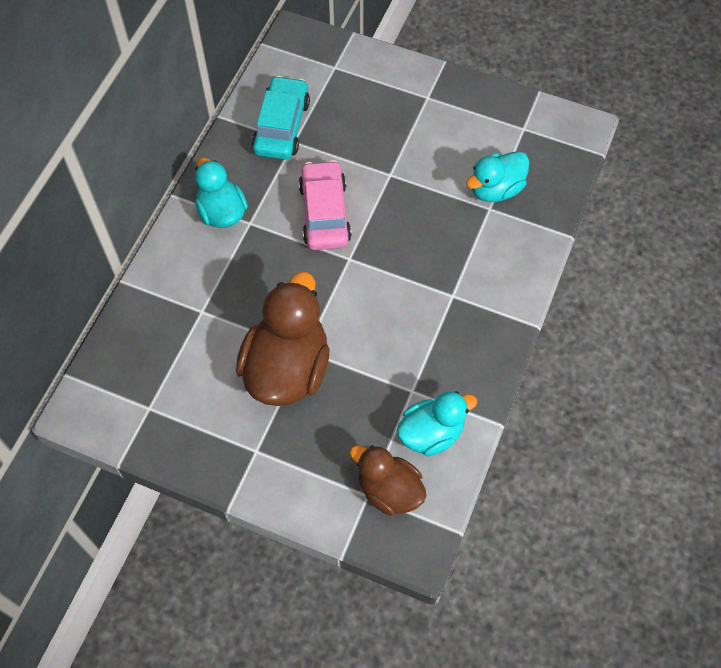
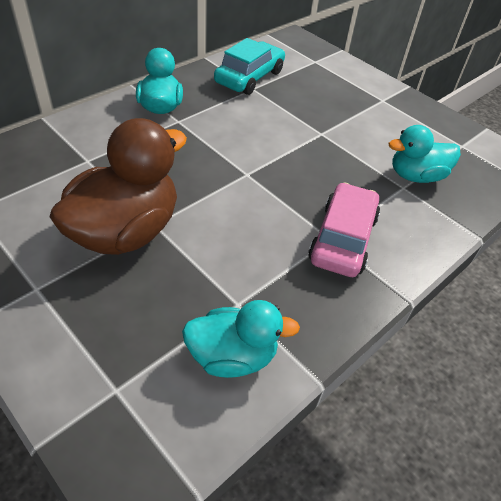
camera: 20 degrees right, 15 degrees down
(325, 213) = (246, 137): pink car -> pink car (343, 239)
(389, 490) = (144, 396): brown duck -> none

